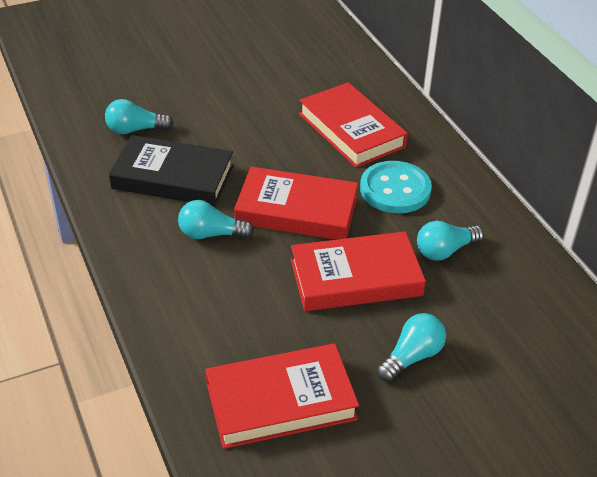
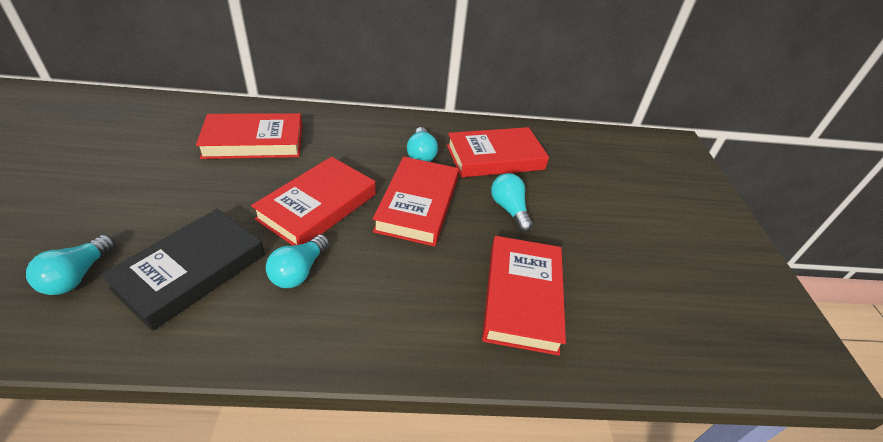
camera: 70 degrees left, 0 degrees up
(395, 189) = (341, 149): turquoise button -> none
(503, 317) = (495, 157): none -> red book

